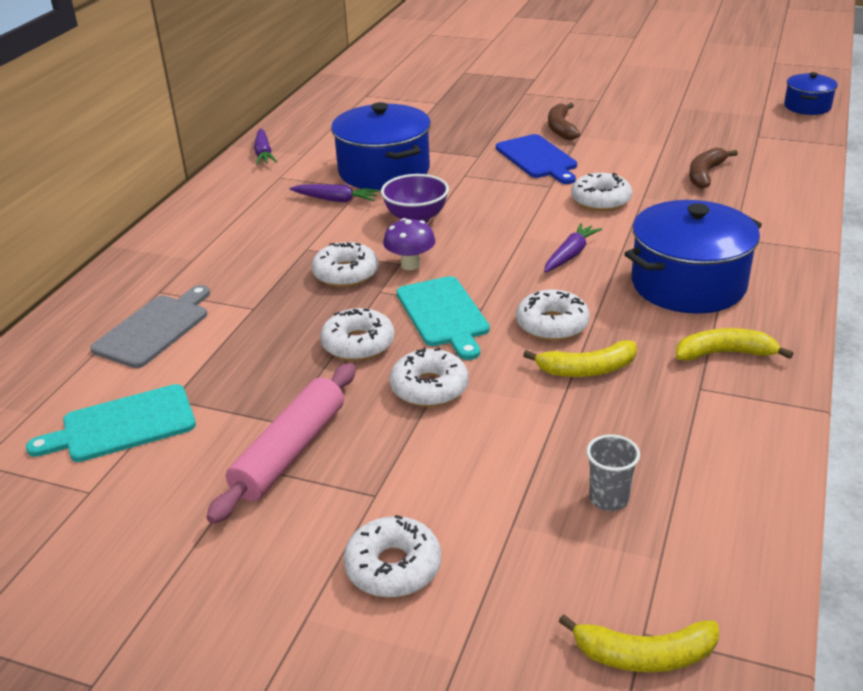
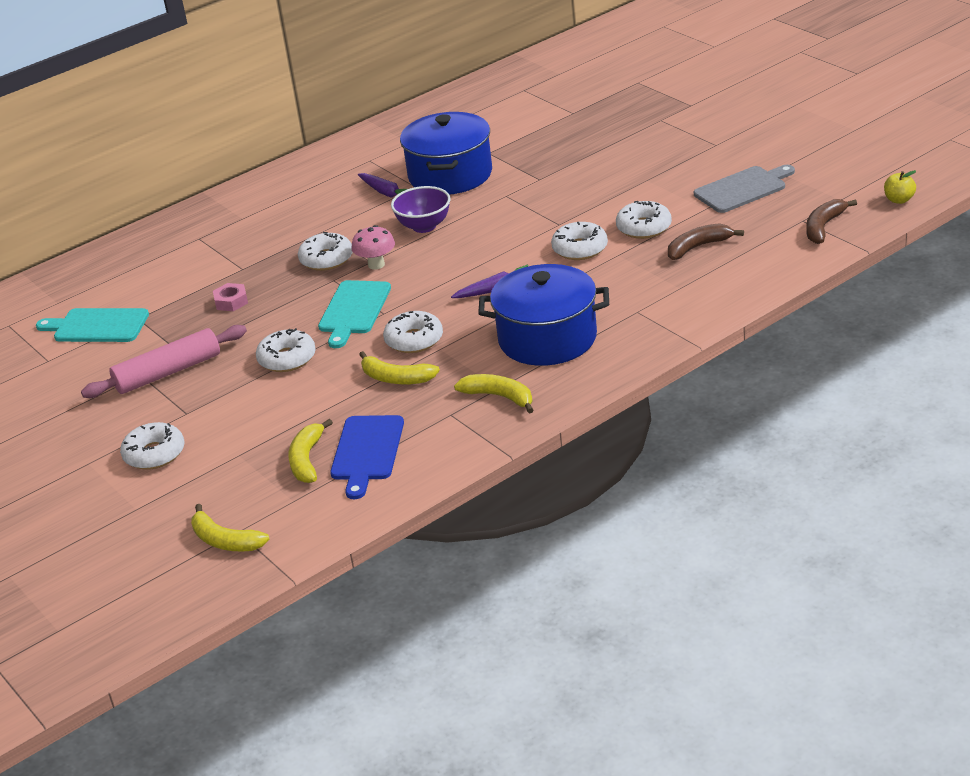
camera: 35 degrees right, 0 degrees up
(155, 328) = (171, 266): grey cutting board -> grey cutting board (743, 189)
(264, 153) = (381, 134): purple carrot -> none
(280, 346) = (231, 301): none -> pink nut
(358, 344) = (278, 315): white donut -> white donut (644, 227)
(410, 265) = (376, 265): purple mushroom -> pink mushroom
(538, 158) = (582, 194): blue cutting board -> blue cutting board (367, 452)
(561, 128) = (641, 168): brown banana -> brown banana (823, 227)
(608, 499) = (307, 460): grey cup -> yellow banana
(807, 106) = (899, 200): blue pot -> yellow apple

